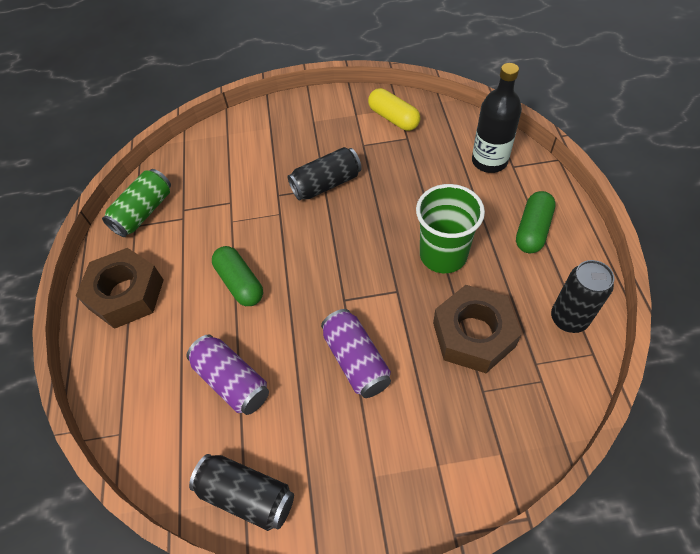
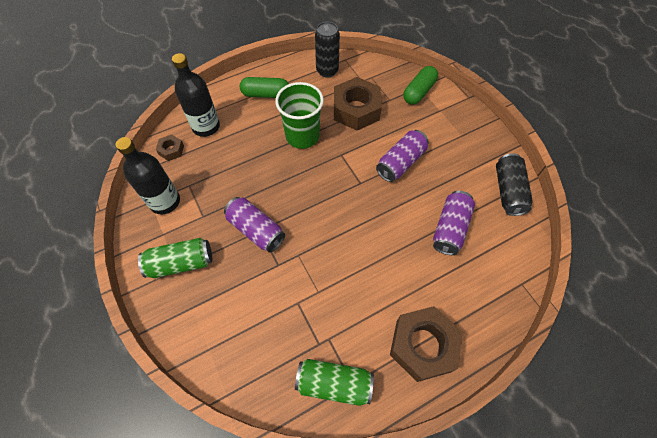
camera: 115 degrees left, 5 degrees up
(240, 283) = (375, 257): green capsule -> green capsule (419, 92)
(317, 124) = (181, 263): none -> green can
(326, 184) = (256, 230): black can -> purple can
(393, 118) = (165, 202): yellow capsule -> black bottle
(462, 128) = (171, 150): none -> brown nut

